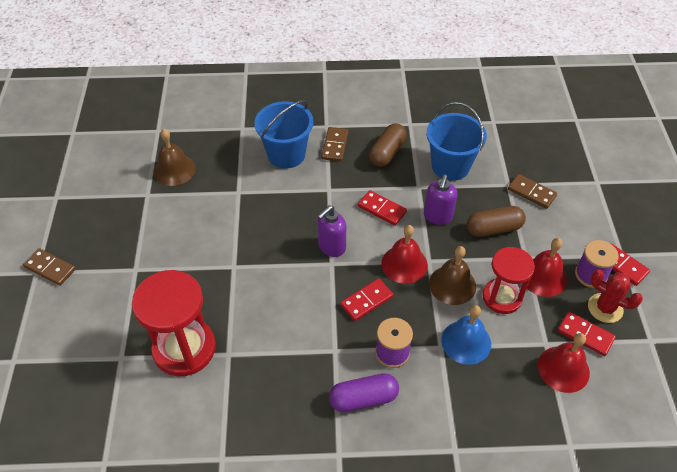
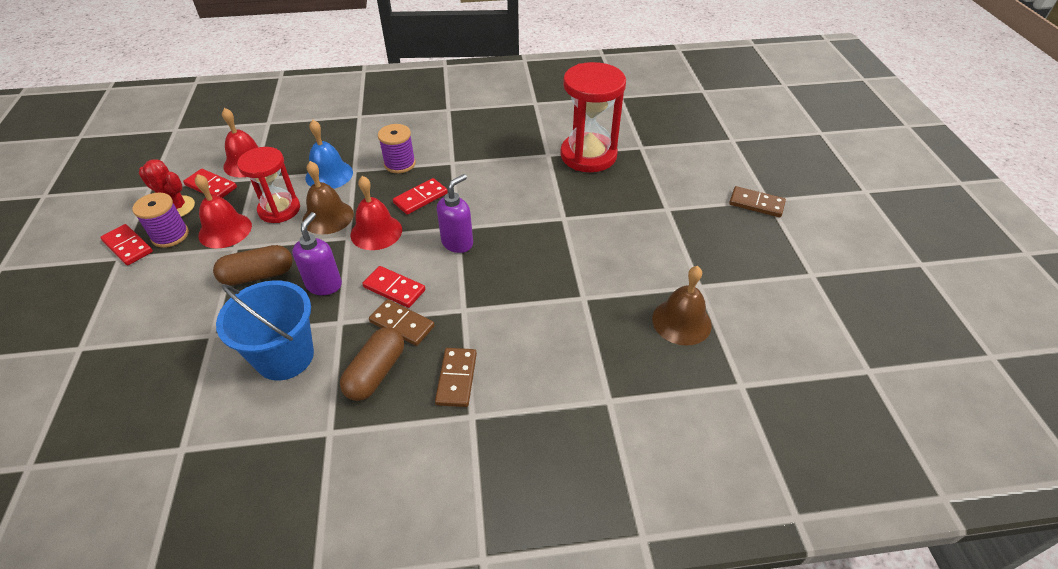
camera: 175 degrees right, 5 degrees down
(286, 154) = (529, 357): blue bucket -> none
(363, 398) = (427, 136): purple capsule -> none
(531, 193) = (185, 325): brown domino -> brown domino (402, 324)

